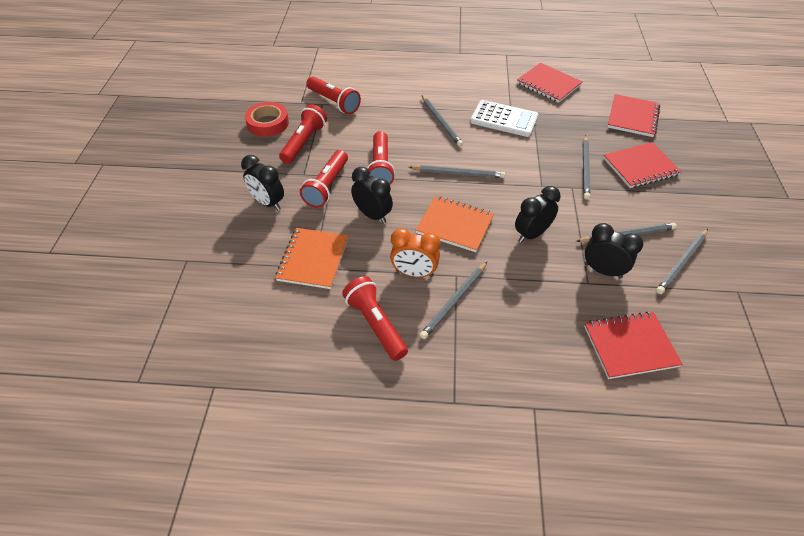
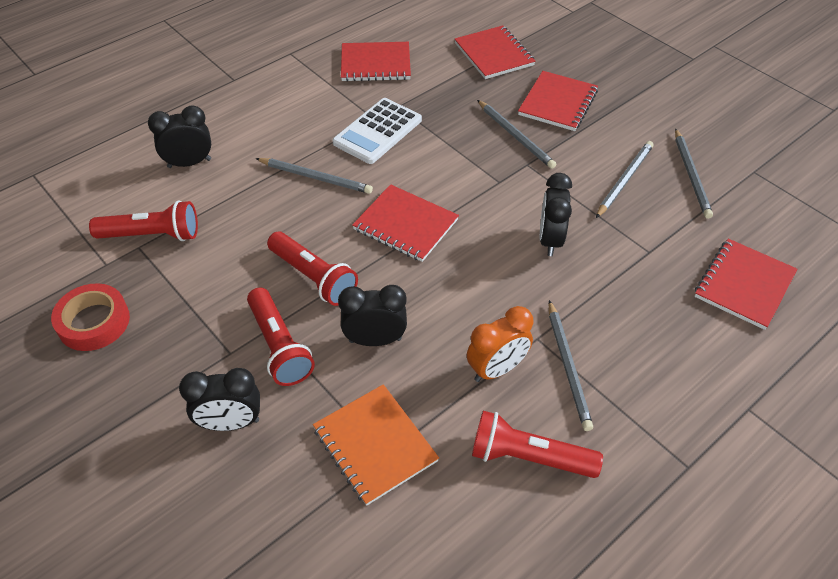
camera: 45 degrees left, 0 degrees up
(304, 142) = (178, 313): red flashlight -> none
(455, 225) = (471, 285): orange notebook -> none
(458, 173) = (405, 225): grey pencil -> red notebook
(504, 119) = (378, 131): white calculator -> white calculator turned 150 degrees clockwise
(603, 270) = (646, 230): black clock -> black clock (189, 163)

